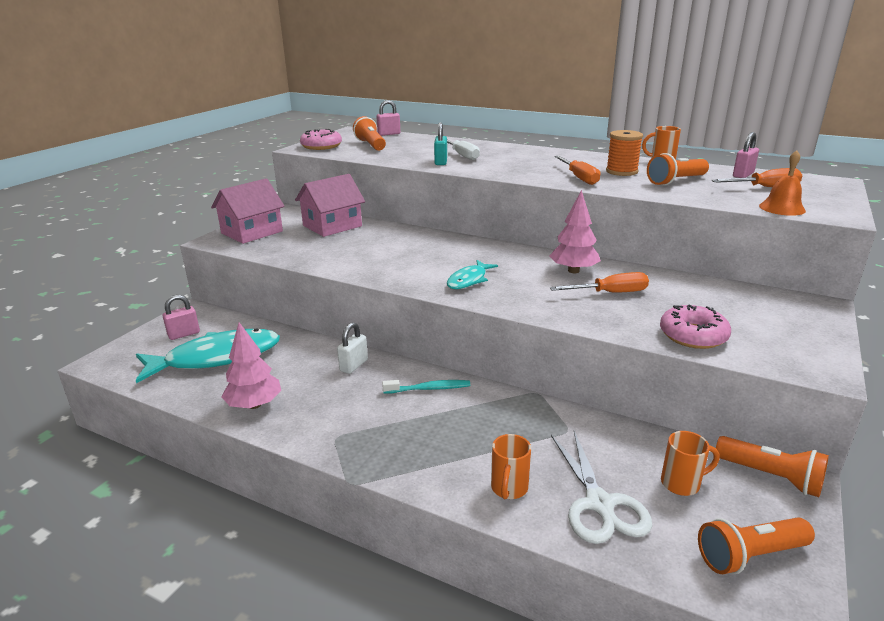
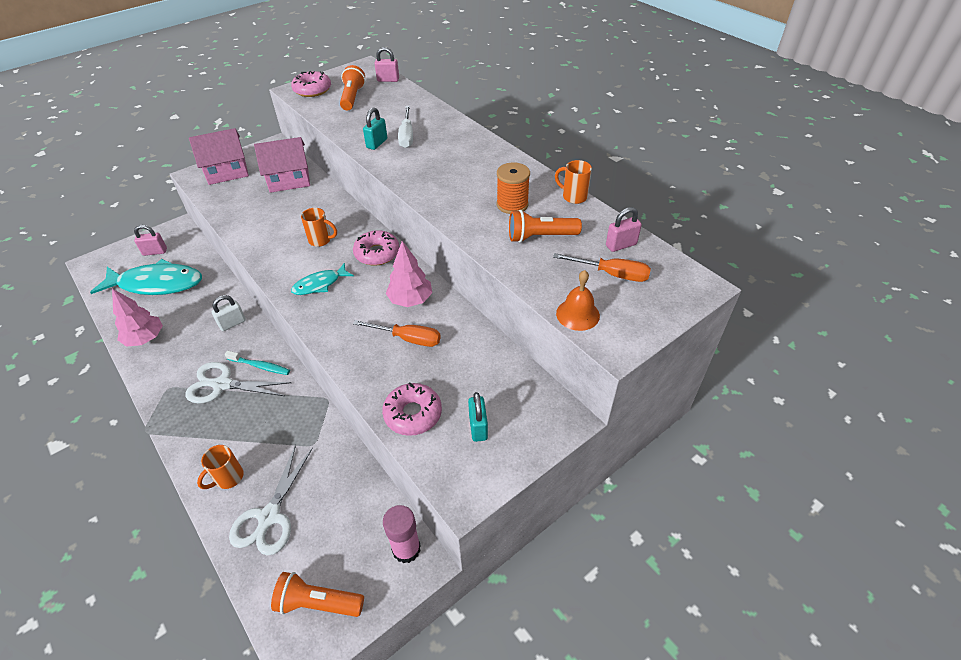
camera: 25 degrees right, 20 degrees up
(402, 415) = (222, 385): none -> white scissors
(496, 251) = (377, 253): none -> pink donut
(579, 178) = (460, 205): orange screwdriver -> none
(682, 483) = (339, 525): orange mug -> orange mug (321, 240)
(761, 328) = (478, 427): none -> turquoise padlock
(770, 476) = (406, 549): orange flashlight -> pink glue stick

